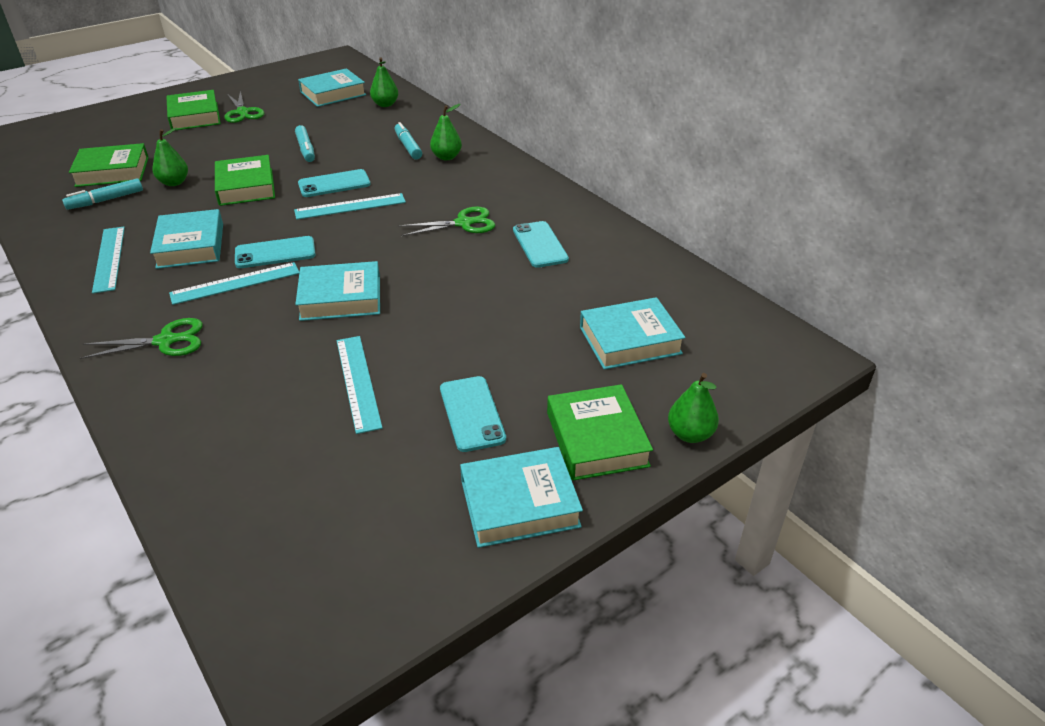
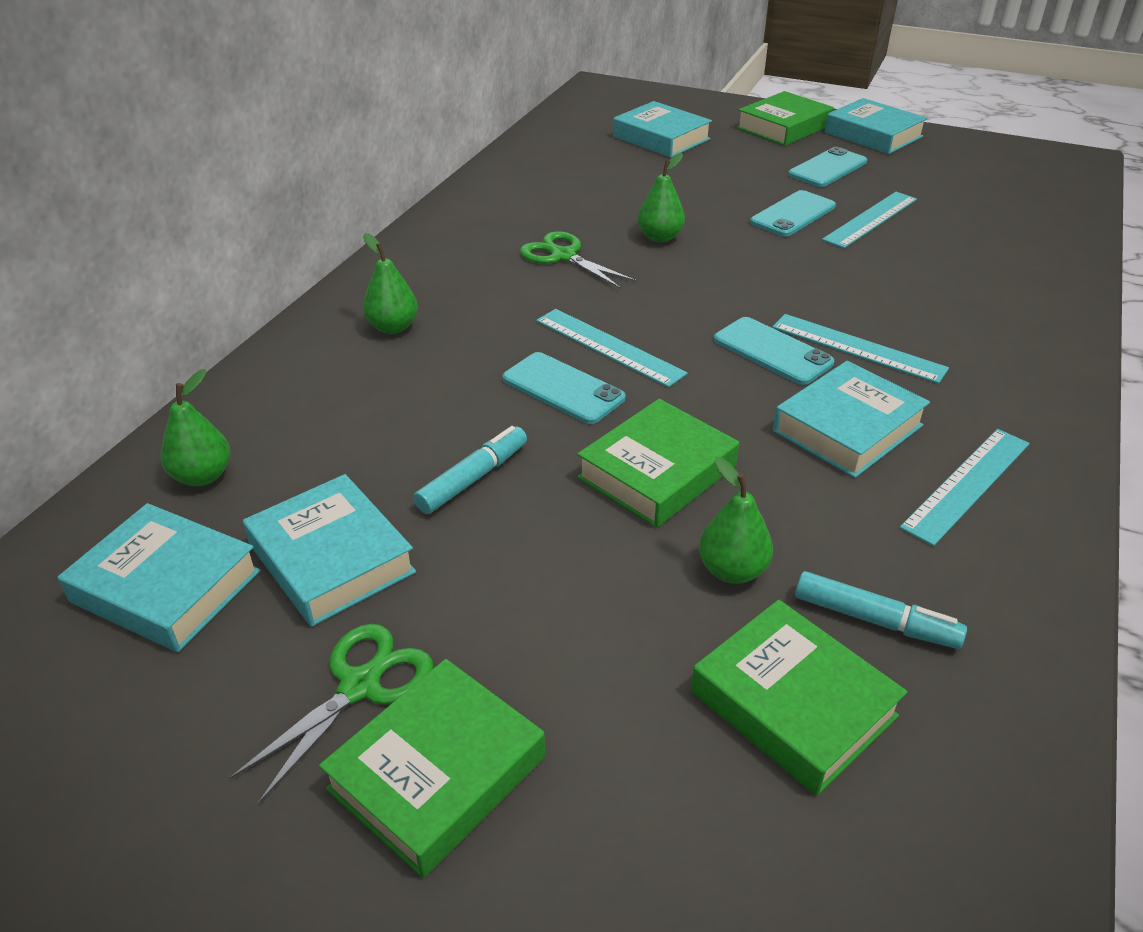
camera: 120 degrees left, 0 degrees up
(165, 341) = (991, 338): green scissors -> none
(340, 298) = (786, 272): turquoise book -> turquoise book (332, 558)
(408, 146) = (381, 374): turquoise marker -> none
(540, 245) = (559, 204): turquoise phone -> turquoise phone (793, 214)
(690, 434) = (735, 104): green pear -> green pear (660, 237)

